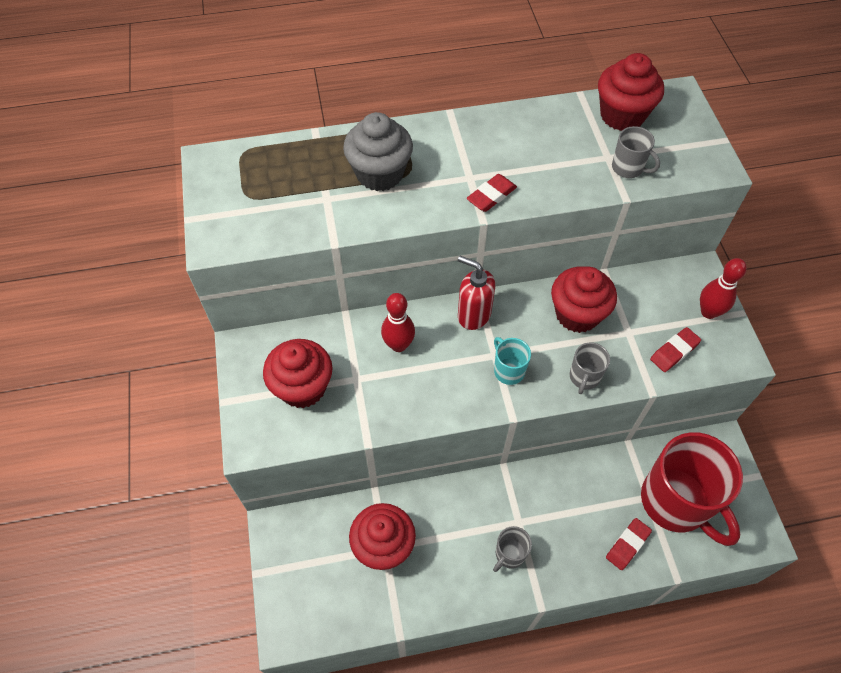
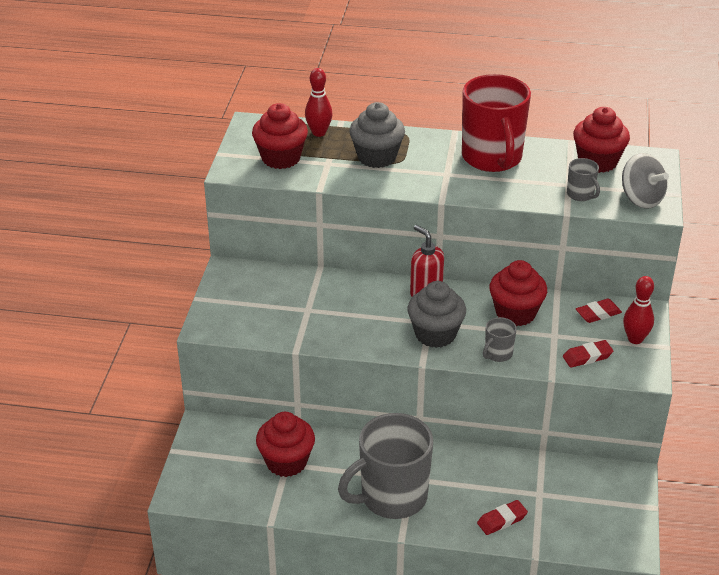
camera: 20 degrees right, 20 degrees down
(303, 387) = (262, 304): red cupcake -> red cupcake (281, 158)
(398, 345) = (353, 297): red bowling pin -> red bowling pin (319, 133)
(491, 196) = (457, 188): red eraser -> red eraser (598, 314)
(508, 370) = (435, 334): turquoise mug -> grey cupcake
(509, 554) = (392, 497): grey mug -> grey mug, size x2.32
(676, 502) = (563, 504): red mug -> red mug (492, 158)
(692, 156) = (641, 199): none -> grey spinning top

